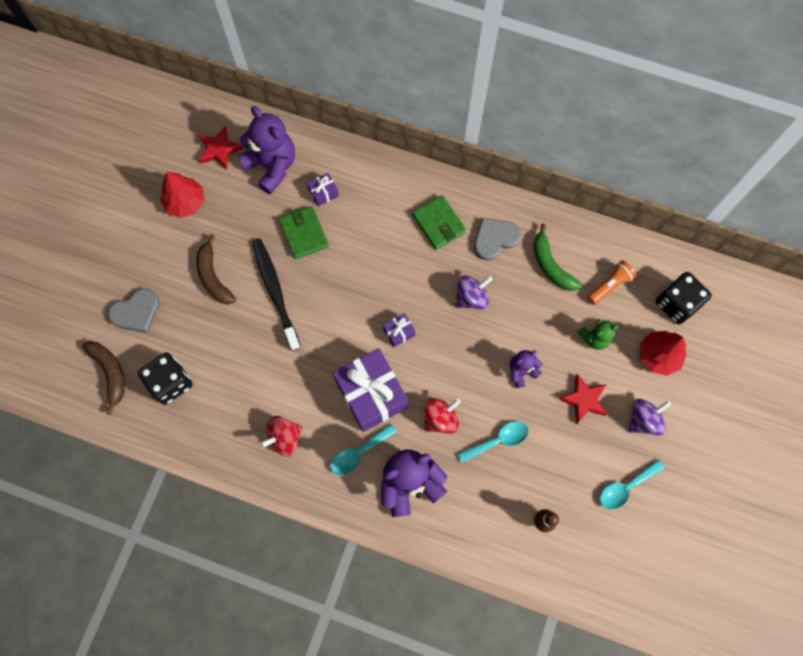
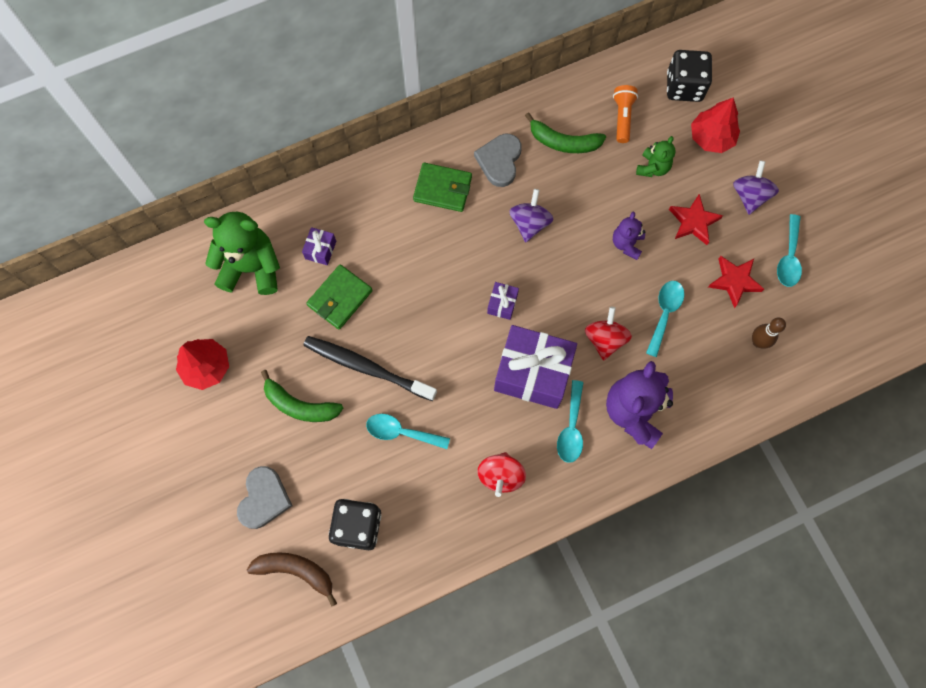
camera: 45 degrees left, 0 degrees up
(213, 277) = (300, 405): brown banana -> green banana
(219, 150) = (188, 296): red star -> red star (734, 281)
(254, 351) = (401, 432): none -> turquoise spoon
(272, 166) = (251, 268): purple teddy bear -> green teddy bear
(304, 234) = (340, 298): green wallet -> green wallet turned 75 degrees counterclockwise

